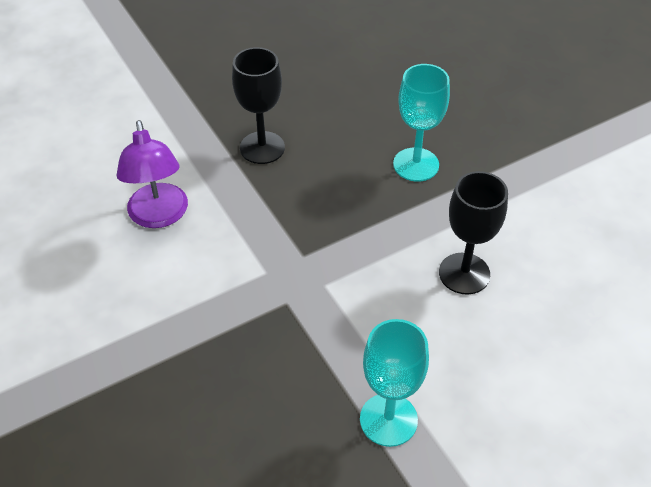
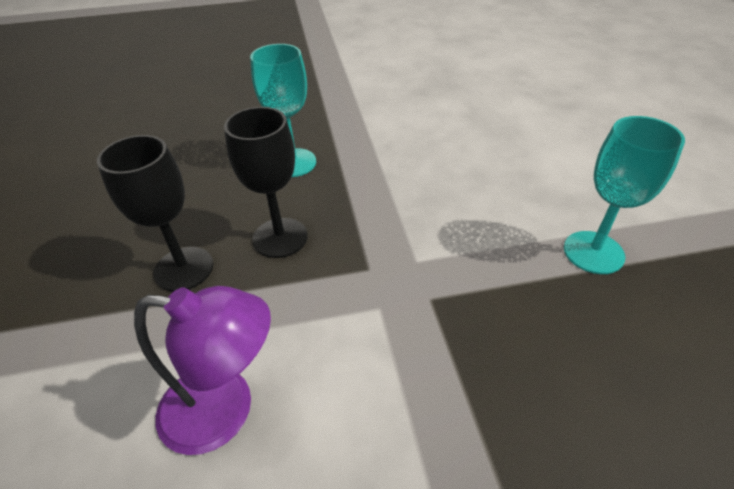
camera: 70 degrees left, 5 degrees down
(464, 273) = (436, 167): black goblet -> black goblet (280, 238)

